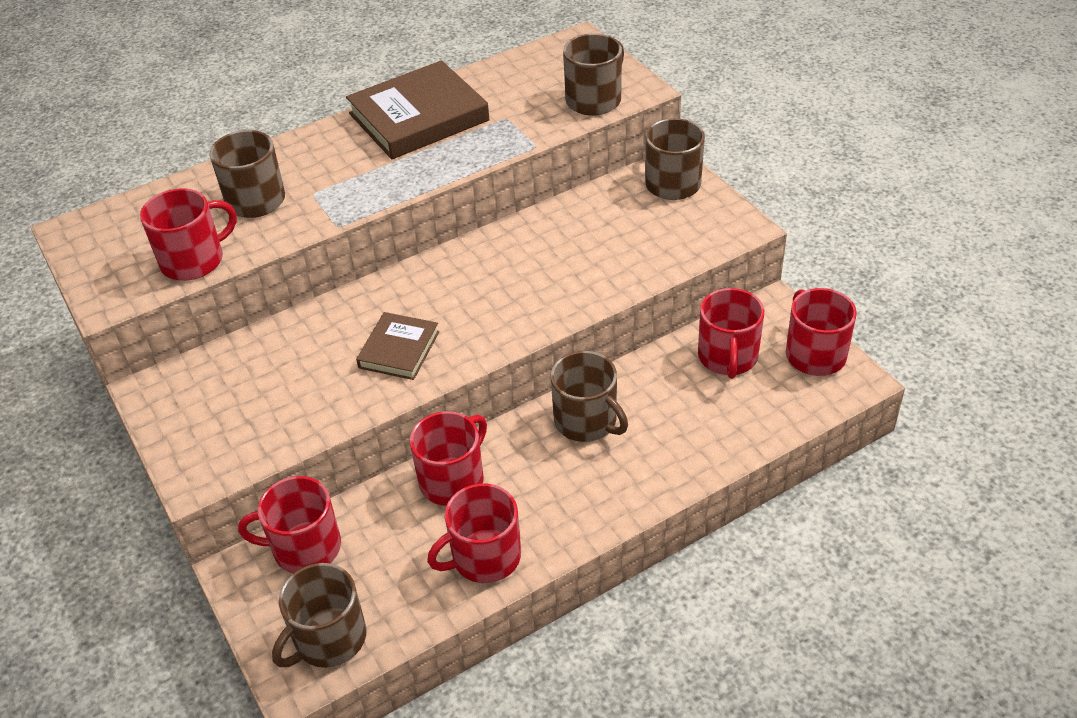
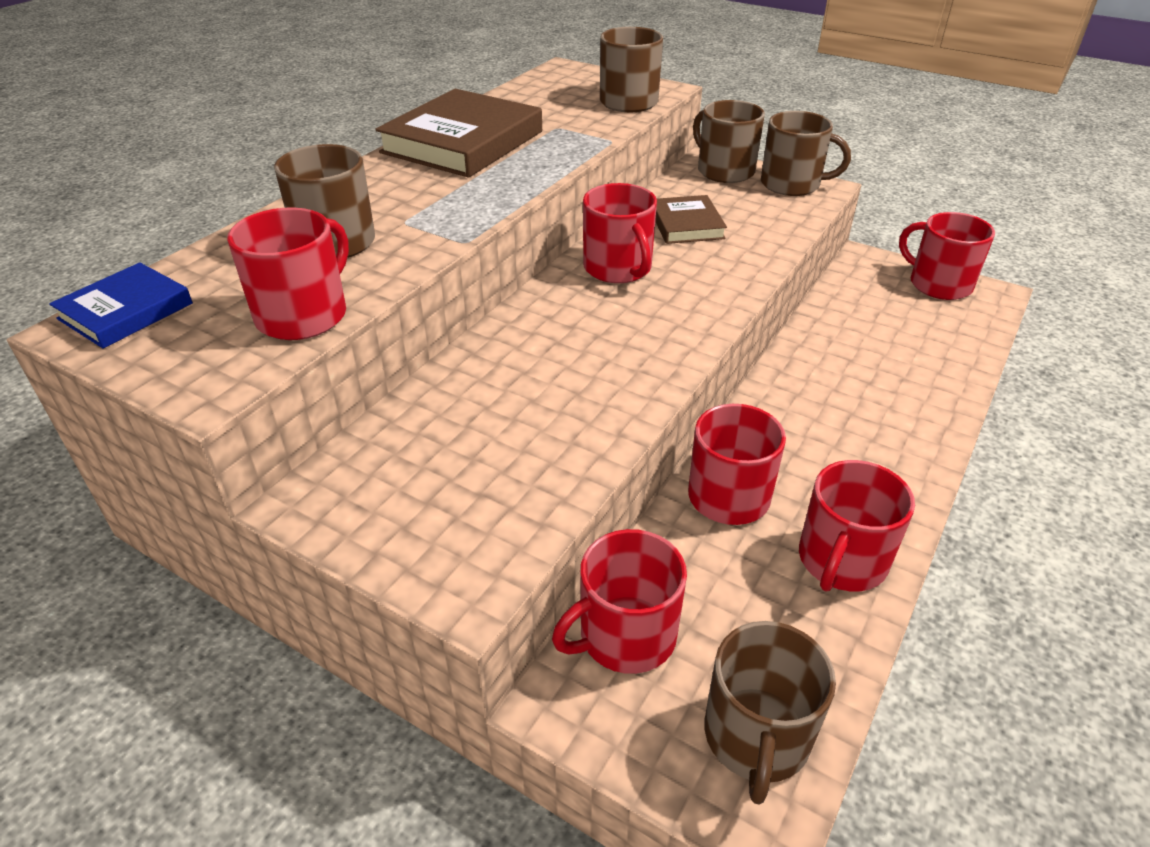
camera: 30 degrees left, 5 degrees down
(100, 224) = (126, 311): none -> blue book
(399, 349) = (601, 364): brown book -> brown book (686, 224)
(587, 421) = (806, 394): brown mug -> brown mug (792, 184)
(727, 357) = (872, 306): red mug -> red mug (618, 268)

